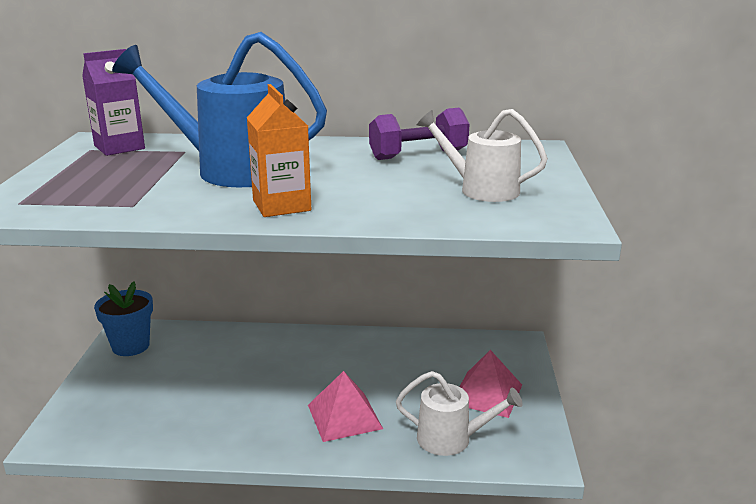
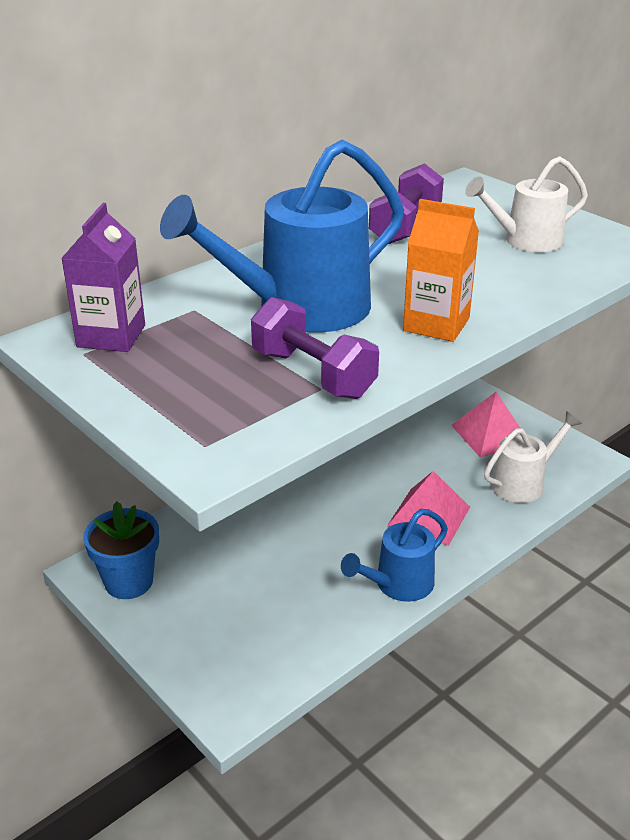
camera: 45 degrees left, 10 degrees up
(148, 198) = (313, 374): none -> purple dumbbell
(250, 442) = (398, 584): none -> blue watering can

